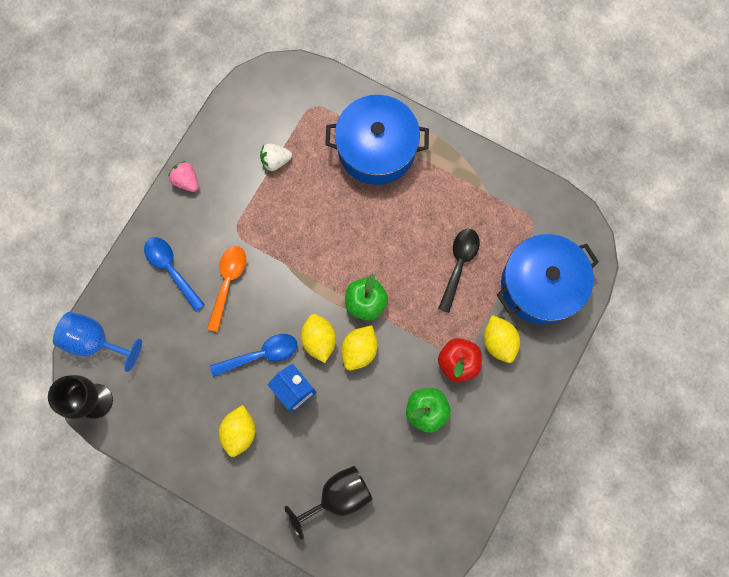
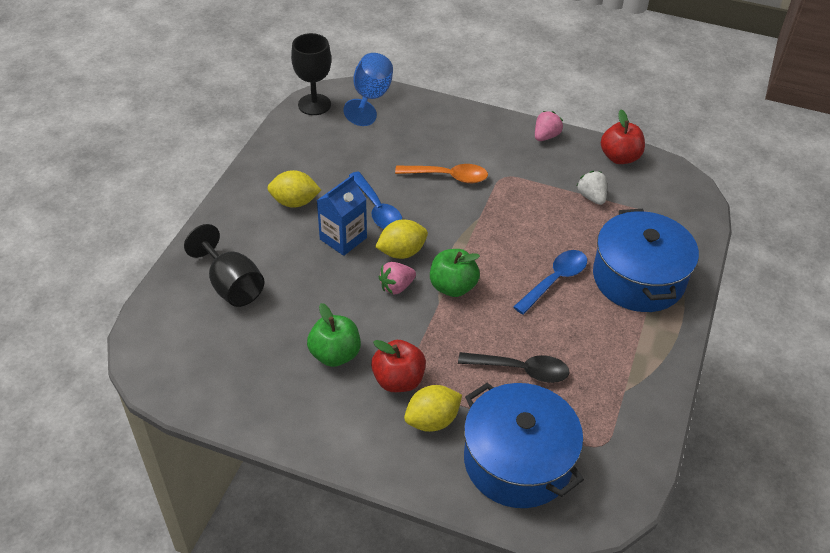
camera: 80 degrees right, 30 degrees down
(171, 269) = (452, 137): blue spoon -> blue spoon (555, 280)
(227, 122) = (619, 157): none -> red apple
(359, 350) = (396, 287): yellow lemon -> pink strawberry

